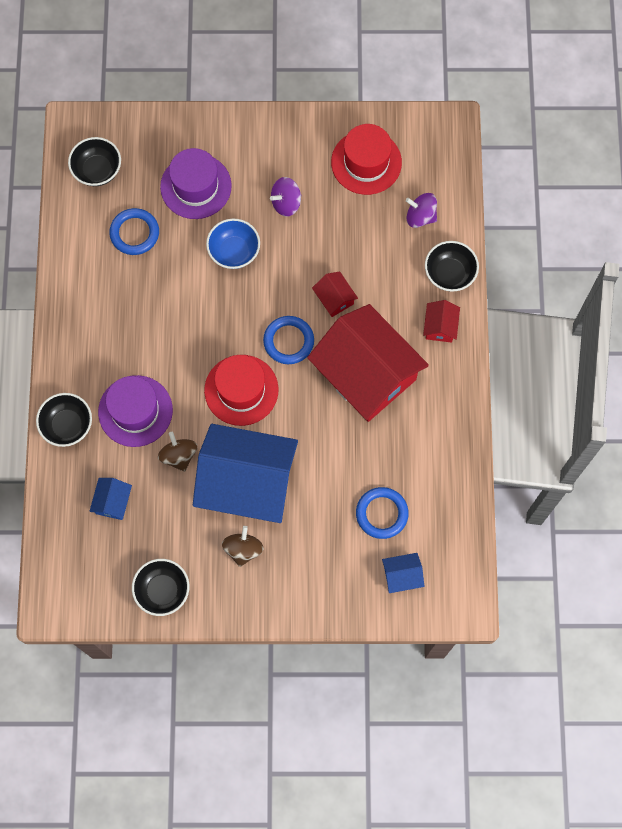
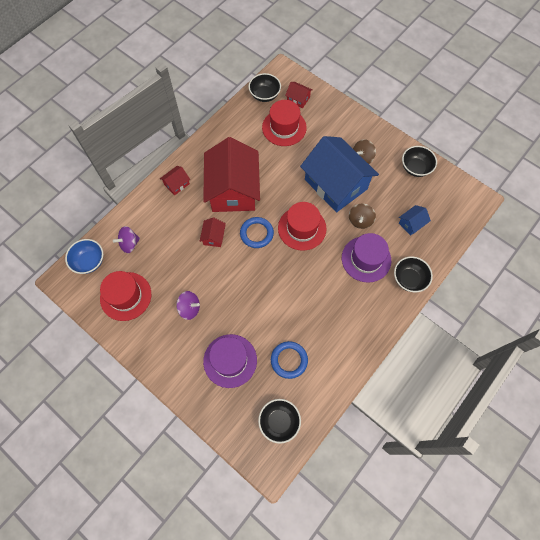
camera: 140 degrees left, 5 degrees down
(234, 251) = (242, 303): blue bowl -> blue bowl (89, 261)
(381, 513) = (284, 127): blue ring -> red hat
(402, 575) = (298, 99): blue house -> red house
(420, 216) = (129, 244): purple spinning top -> purple spinning top turned 90 degrees clockwise
(449, 273) = (146, 204): black bowl -> black bowl (264, 95)

